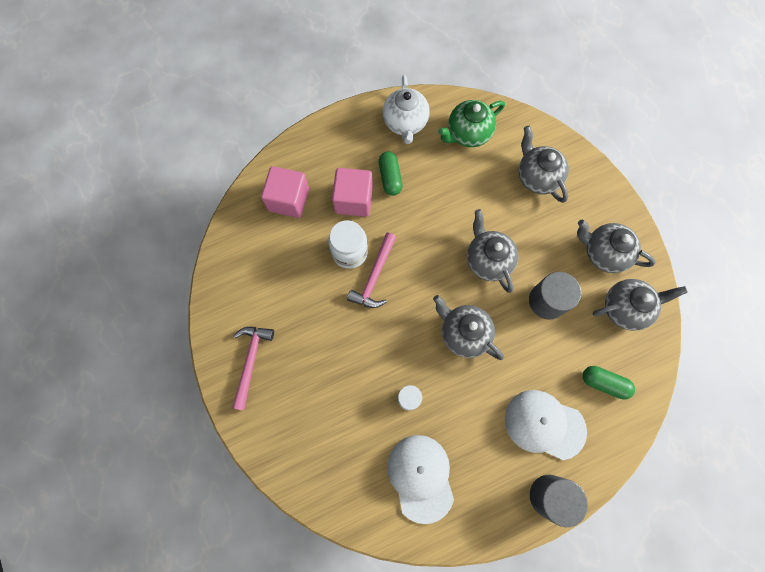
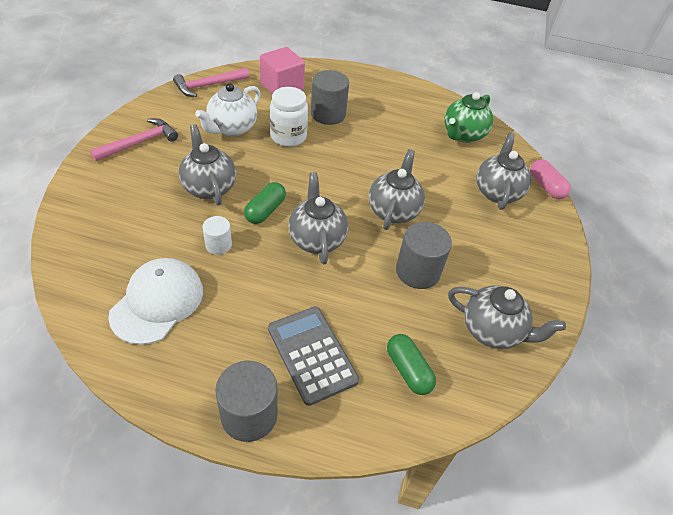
camera: 35 degrees right, 25 degrees down
(353, 200) = (328, 114): pink cube -> grey cylinder
(374, 276) = (289, 160): pink hammer -> pink hammer (208, 85)
(390, 177) = (370, 120): green capsule -> green capsule (265, 210)
(405, 123) = (418, 102): white teapot -> white teapot (232, 128)
(468, 134) = (463, 135): green teapot -> green teapot turned 60 degrees counterclockwise
(544, 424) = (312, 354): white cap -> grey calculator
(563, 141) = (546, 186): none -> pink capsule
(603, 253) = (511, 278): grey teapot -> grey teapot (209, 187)

